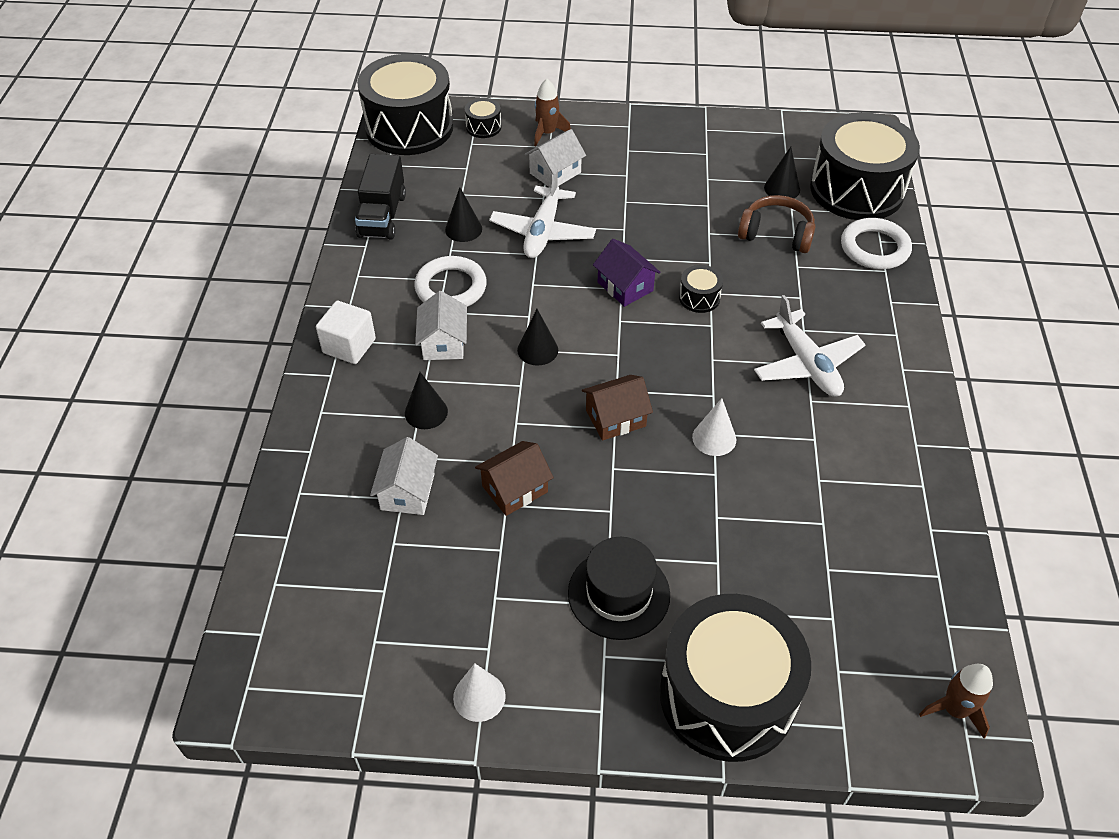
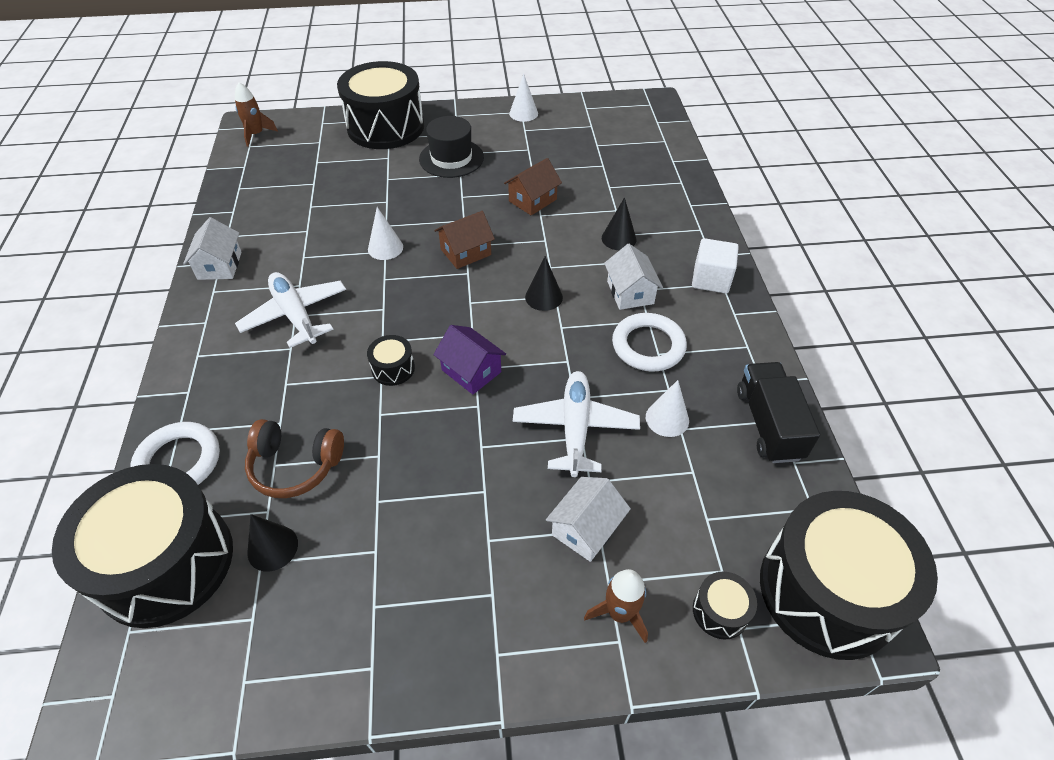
camera: 170 degrees right, 0 degrees up
(407, 492) = (607, 190): white house -> white house (219, 265)
(463, 229) = (667, 418): black cone -> white cone

